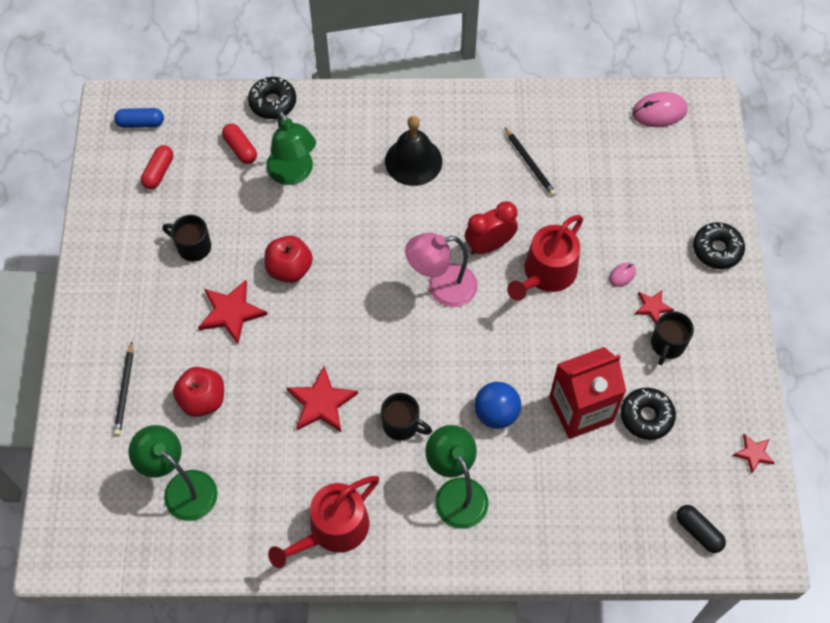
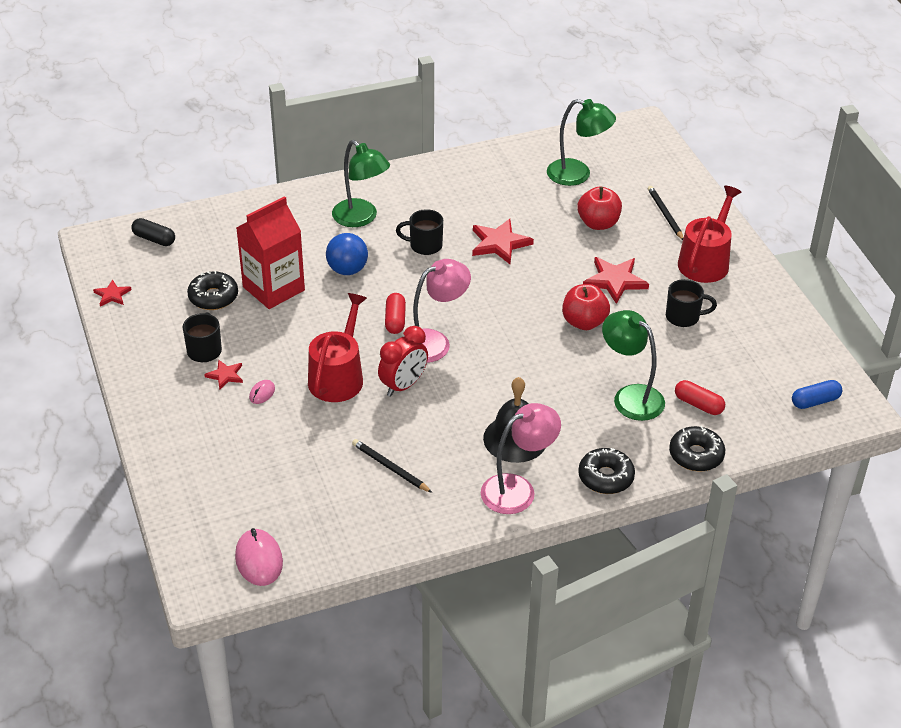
camera: 160 degrees right, 20 degrees down
(158, 172) = (762, 365): red capsule -> red capsule (395, 320)
(333, 529) = (448, 179): red watering can -> red watering can (706, 261)
(432, 113) = (518, 489): none -> pink lamp
(659, 112) = (259, 560): pink mouse -> pink mouse turned 75 degrees counterclockwise
(717, 250) = (168, 438): black donut -> black donut (605, 477)

